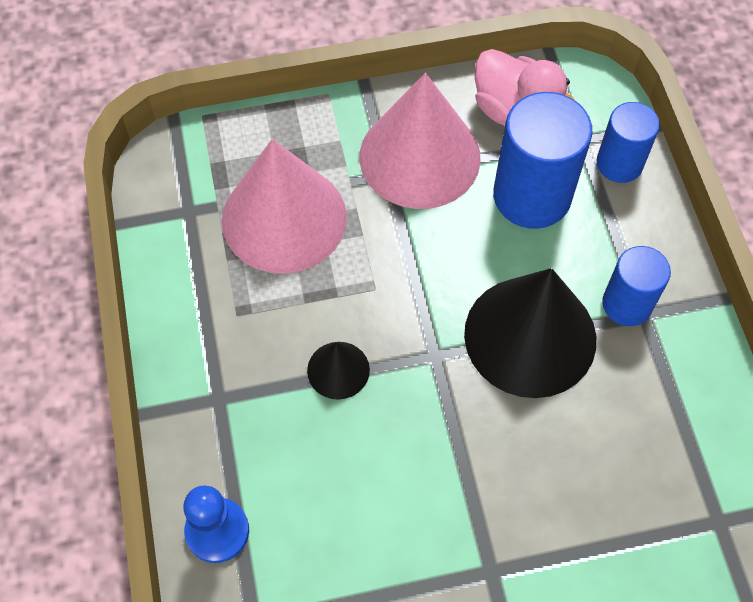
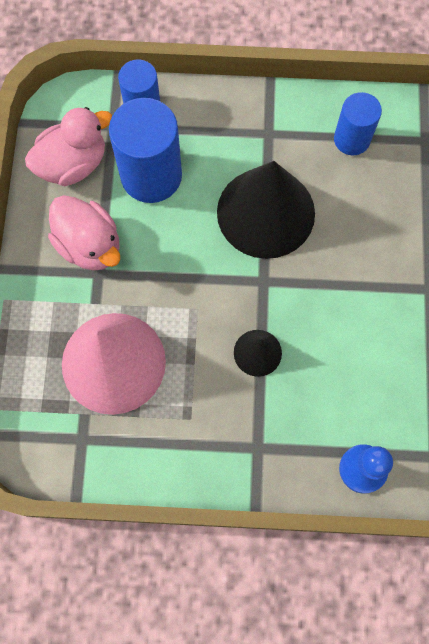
camera: 75 degrees left, 10 degrees up
(419, 157) = (90, 245): pink cone -> pink duck
(627, 304) = (258, 142): blue cylinder -> blue cylinder (351, 139)

